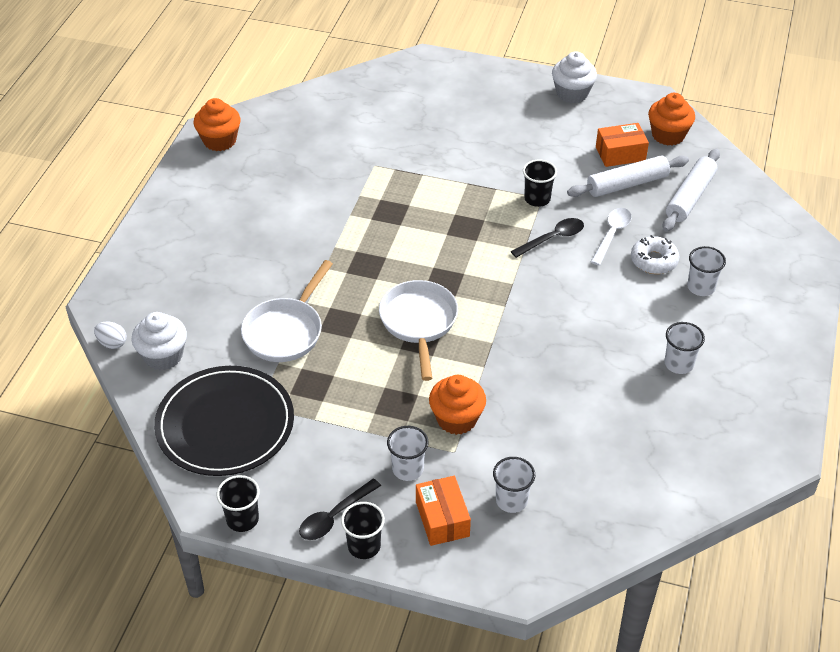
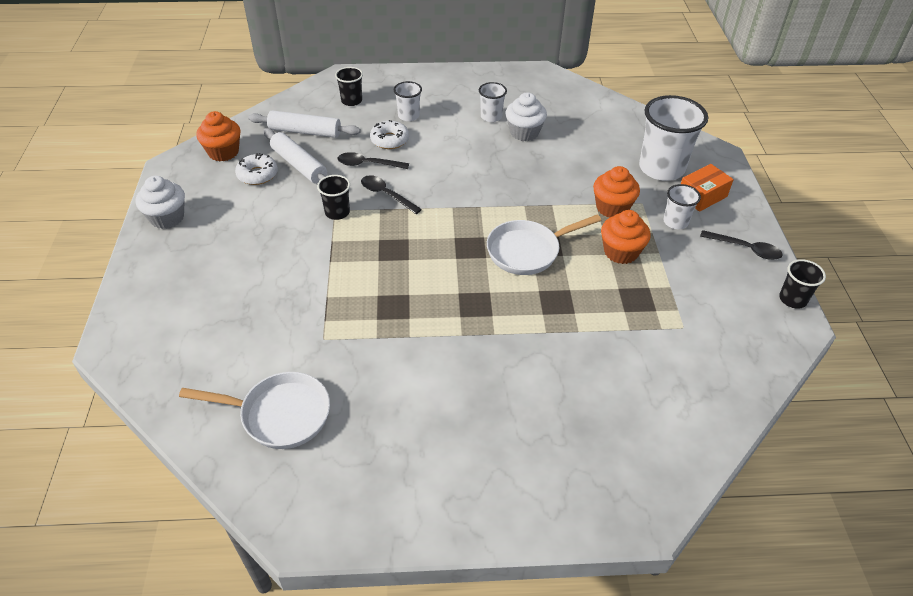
camera: 110 degrees left, 0 degrees up
(112, 343) = (694, 477): white egg -> none
(163, 356) = (680, 422): white cupcake -> white cupcake (524, 132)
(219, 141) = (319, 510): orange cupcake -> orange cupcake (621, 252)
(225, 424) = (718, 343): black plate -> none
(285, 331) = (590, 336): white pan -> white pan (280, 415)
(364, 546) = (755, 227): black cup -> black cup (351, 101)
(511, 500) = (661, 168): white cup -> white cup, size x1.97
(612, 234) = (368, 164): white spoon -> black spoon
(620, 154) = (257, 174): orange box -> white donut

